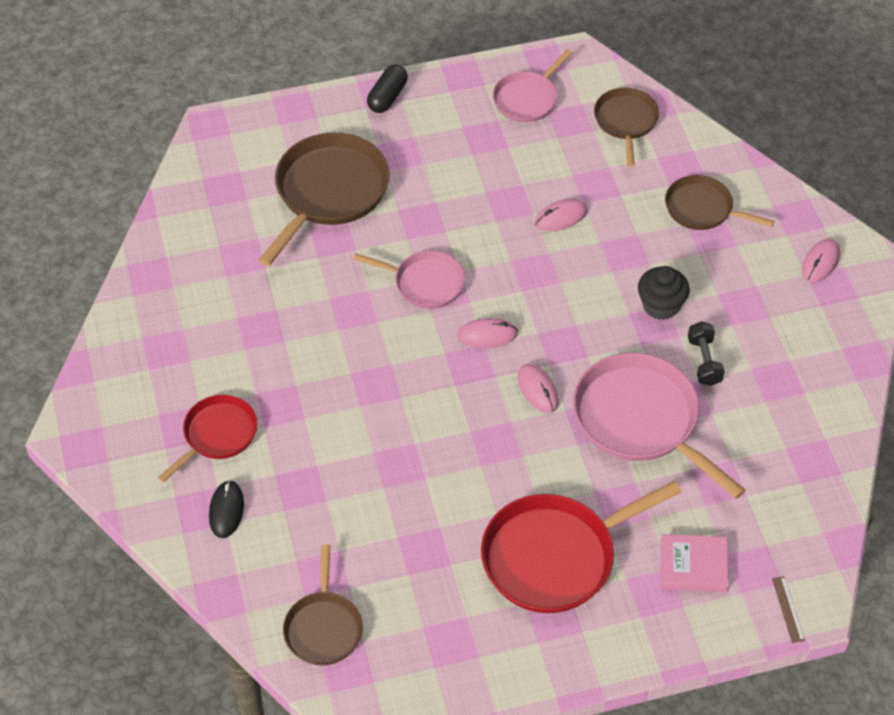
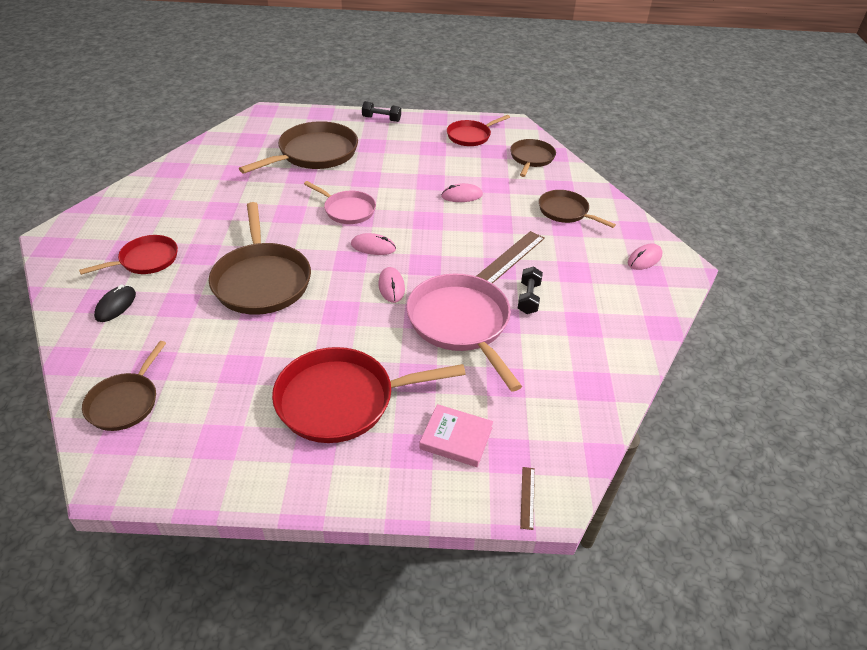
camera: 15 degrees right, 10 degrees down
(379, 425) = (262, 281): none -> brown pan
(387, 97) = (381, 119): black capsule -> black dumbbell
(527, 99) = (470, 136): pink pan -> red pan
(660, 305) = (510, 258): black cupcake -> brown ruler

